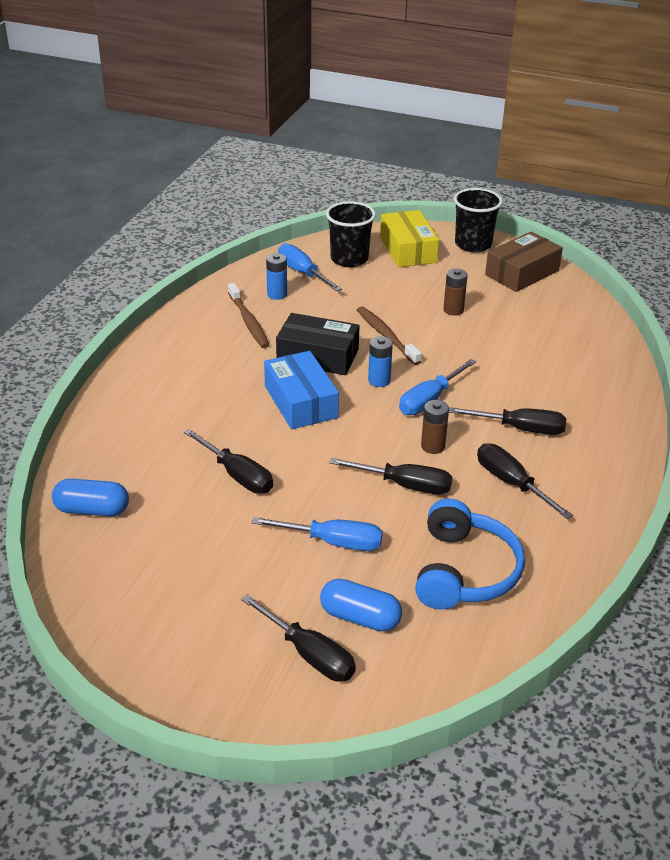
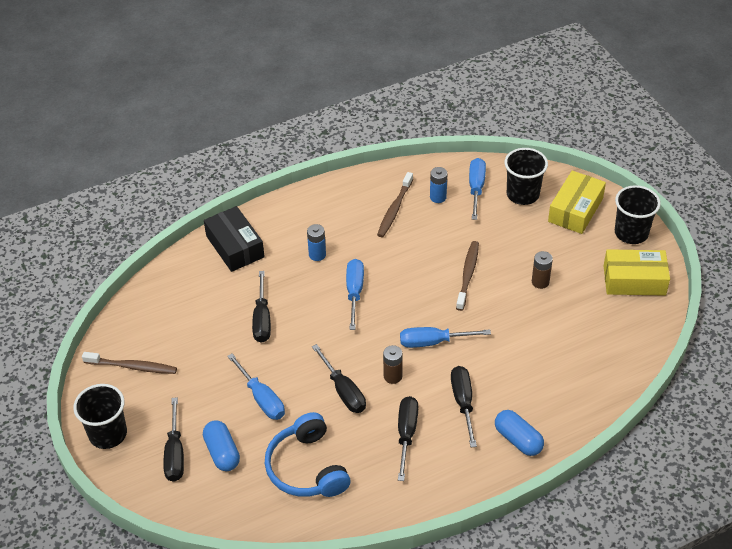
camera: 45 degrees right, 10 degrees up
(92, 510) = (168, 291): blue capsule -> blue capsule (518, 440)
(143, 605) = (132, 367): none -> brown toothbrush
(201, 691) = (108, 434): none -> black cup
(301, 402) = (354, 292): blue box -> blue screwdriver
(317, 356) = (405, 263): black box -> black box (235, 246)
(379, 380) = (420, 307): blue battery -> blue battery (317, 255)
(464, 571) = (307, 467): blue headphones -> blue headphones turned 105 degrees clockwise
(521, 429) = (463, 402): black screwdriver -> black screwdriver turned 150 degrees counterclockwise
(522, 273) = (634, 280): brown box -> yellow box

